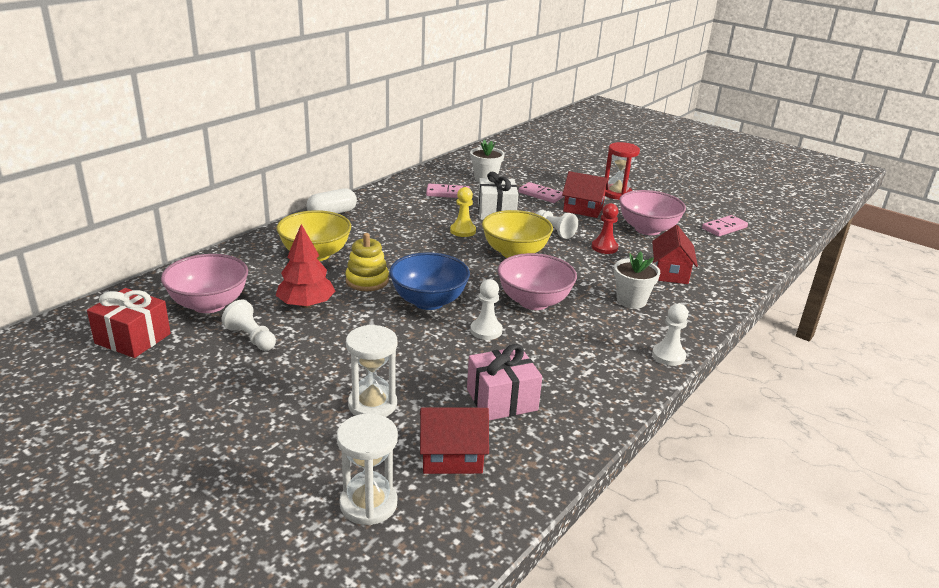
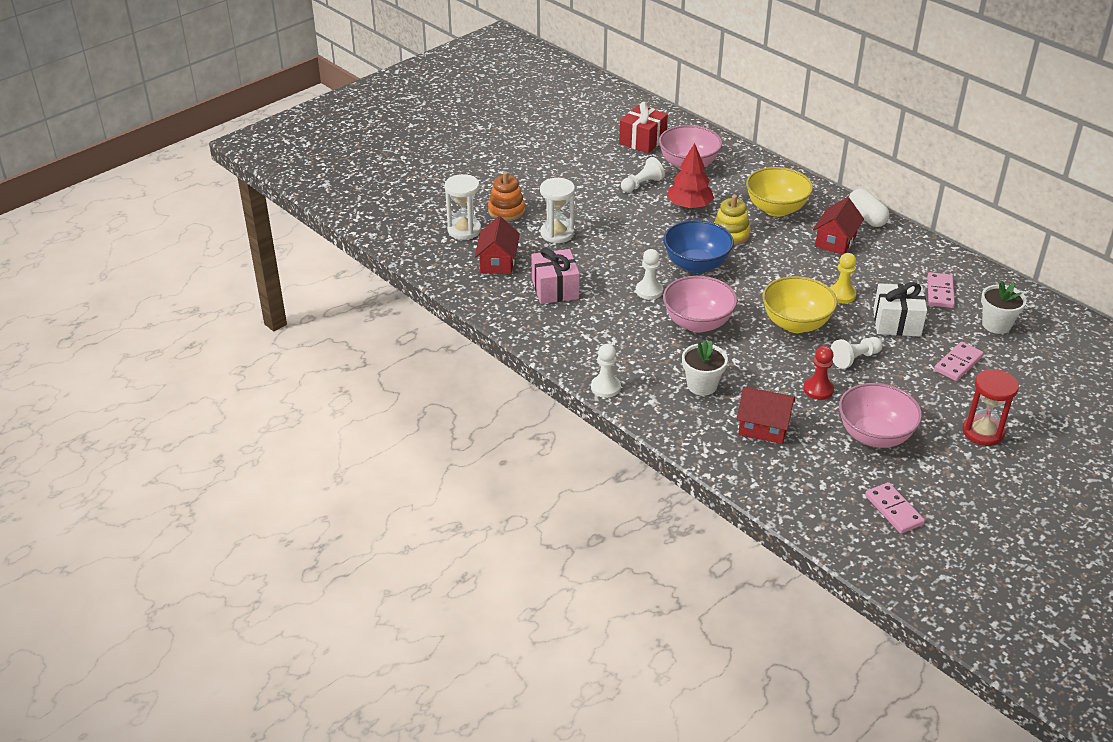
camera: 100 degrees right, 10 degrees up
(311, 459) = (506, 211): none -> orange stacking toy
(583, 209) = (922, 392): red house -> red house (835, 241)

